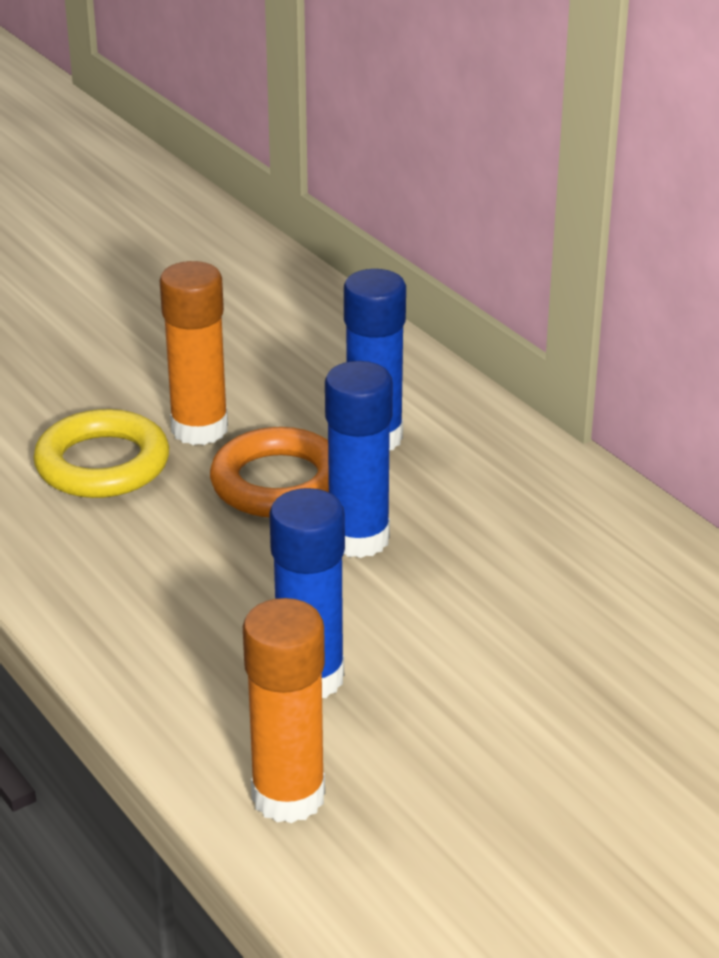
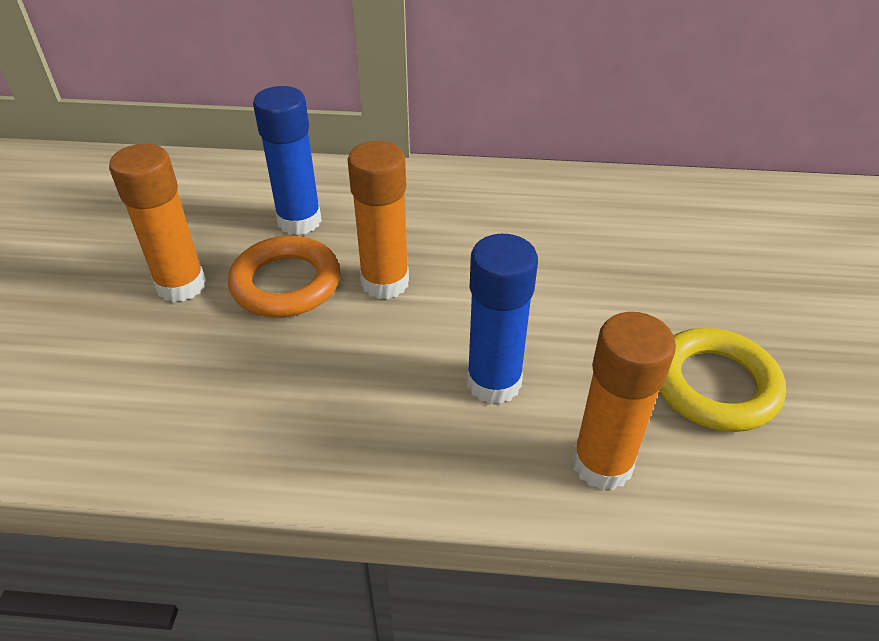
camera: 50 degrees left, 10 degrees up
(102, 464) = (146, 353): yellow ring -> yellow ring (714, 385)
(358, 539) = (385, 282): blue glue stick -> orange glue stick

